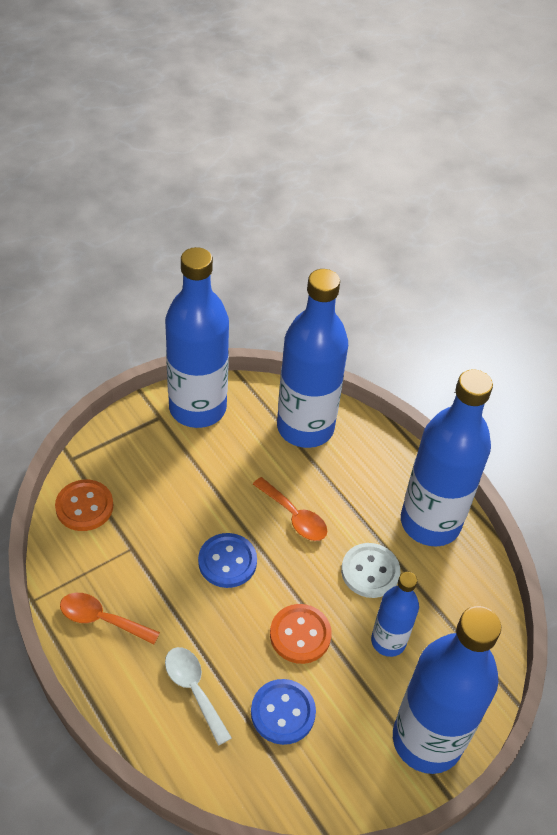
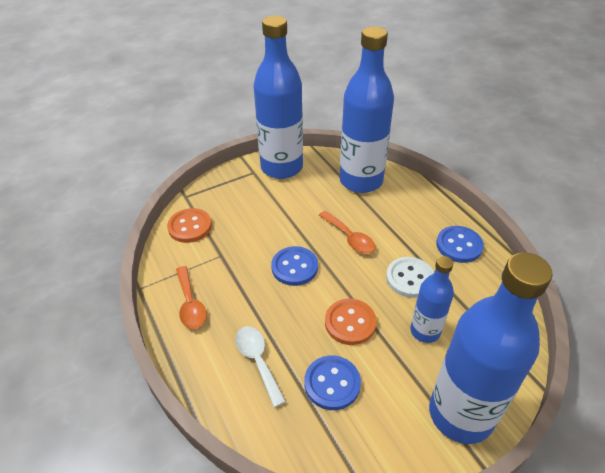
camera: 10 degrees right, 5 degrees down
(102, 619) = (190, 304): orange spoon -> orange spoon turned 135 degrees counterclockwise
(430, 522) = (459, 245): blue bottle -> blue button

